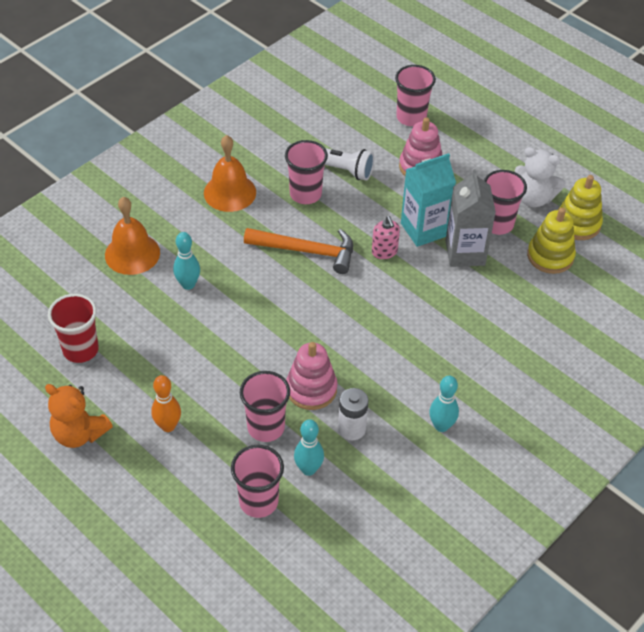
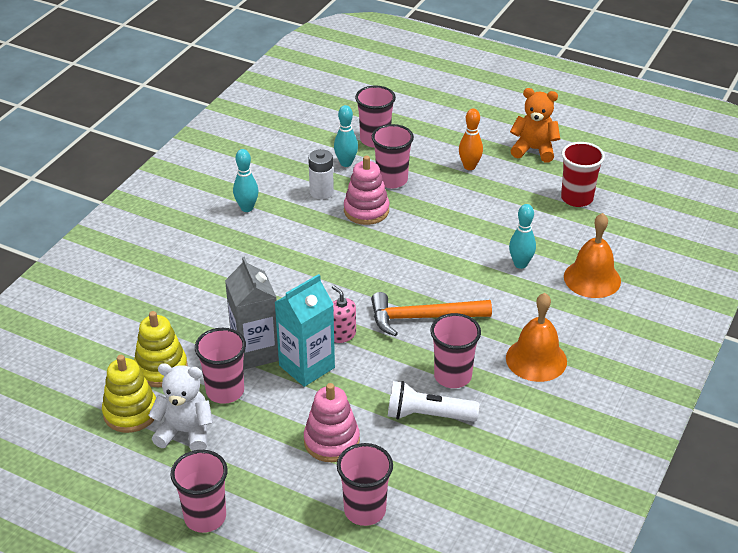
camera: 165 degrees right, 10 degrees down
(525, 137) = (205, 517): none -> pink cup

